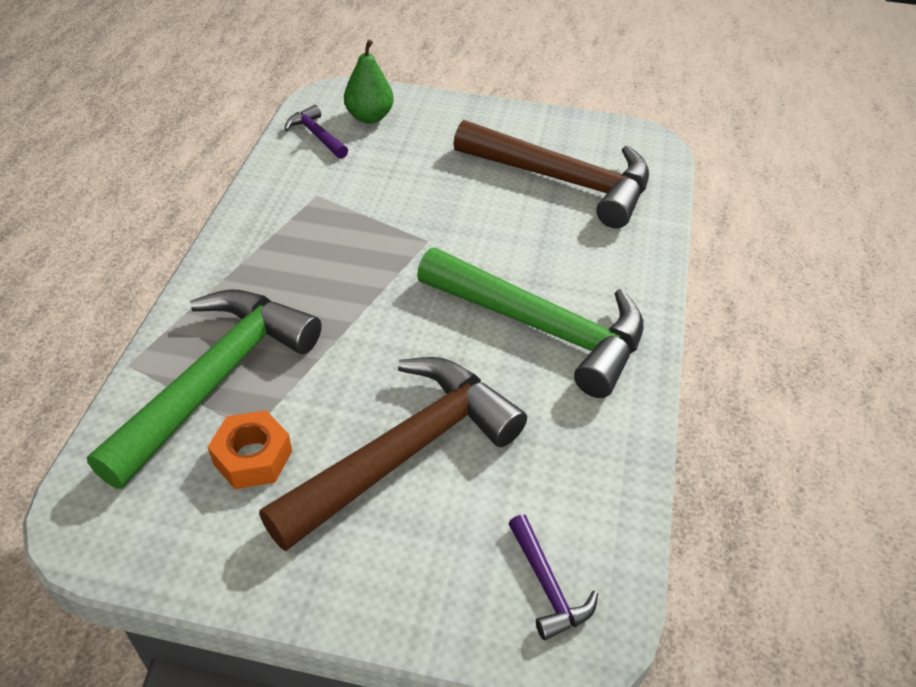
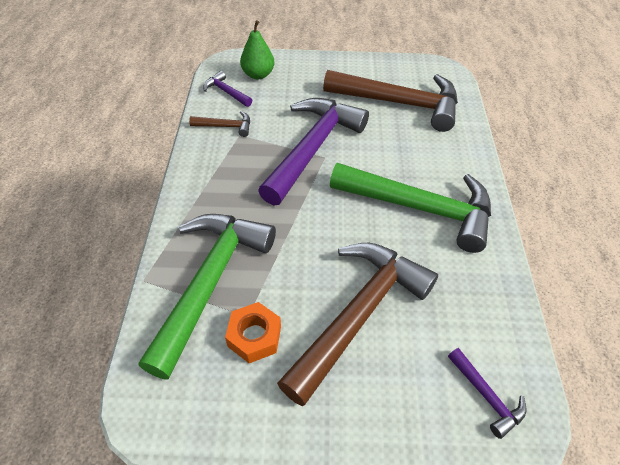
camera: 10 degrees left, 5 degrees up
(301, 181) = (225, 126): none -> brown hammer
(414, 226) = (312, 148): none -> purple hammer

